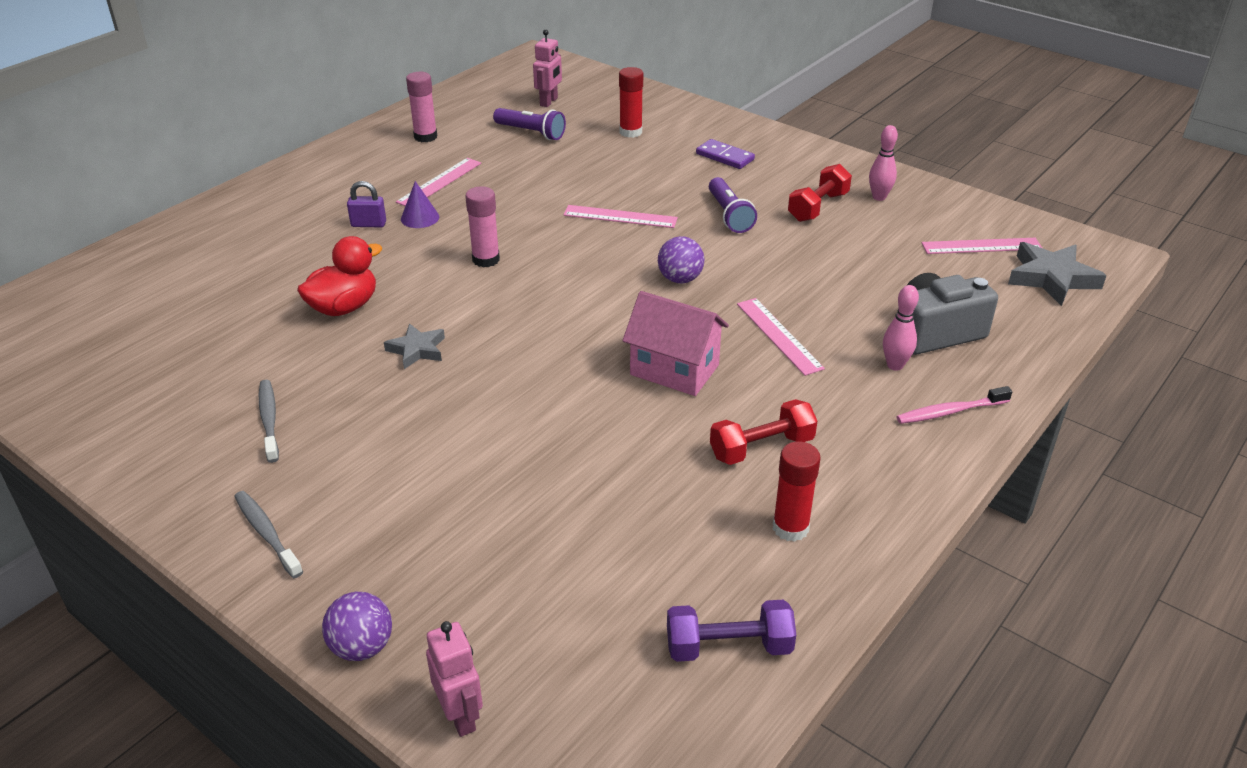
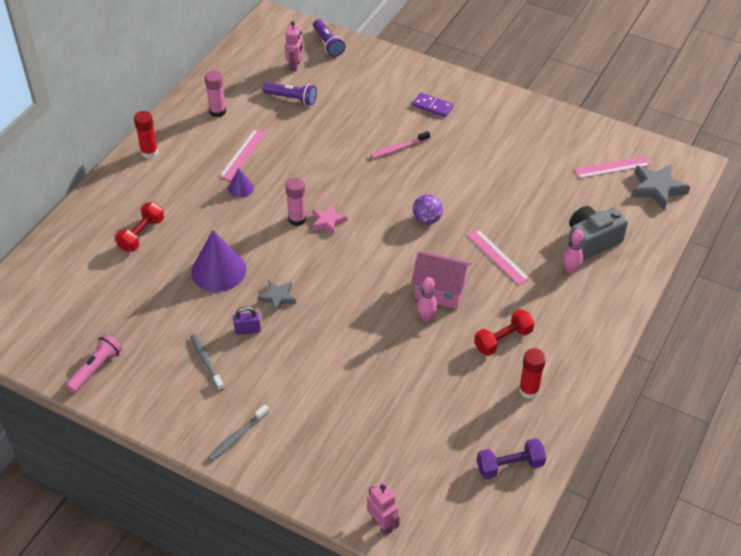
camera: 10 degrees left, 10 degrees up
(97, 409) = (96, 369): none -> pink flashlight
(266, 533) = (237, 437): grey toothbrush -> grey toothbrush turned 90 degrees counterclockwise
(344, 307) = (218, 270): red duck -> purple cone
(362, 647) = (317, 495): purple ball -> none
(368, 224) = (208, 198): purple padlock -> purple padlock (247, 330)
(530, 267) = (328, 221): none -> pink star
(620, 217) = (375, 170): pink ruler -> none
(630, 132) = (362, 90): red glue stick -> red glue stick (149, 152)
(729, 215) = (446, 160): purple flashlight -> purple flashlight (328, 44)
(818, 207) = (503, 146): red dumbbell -> red dumbbell (141, 235)
(879, 197) = (541, 132): pink bowling pin -> pink bowling pin (426, 317)
(950, 412) = (606, 299): pink toothbrush -> pink toothbrush (398, 148)

